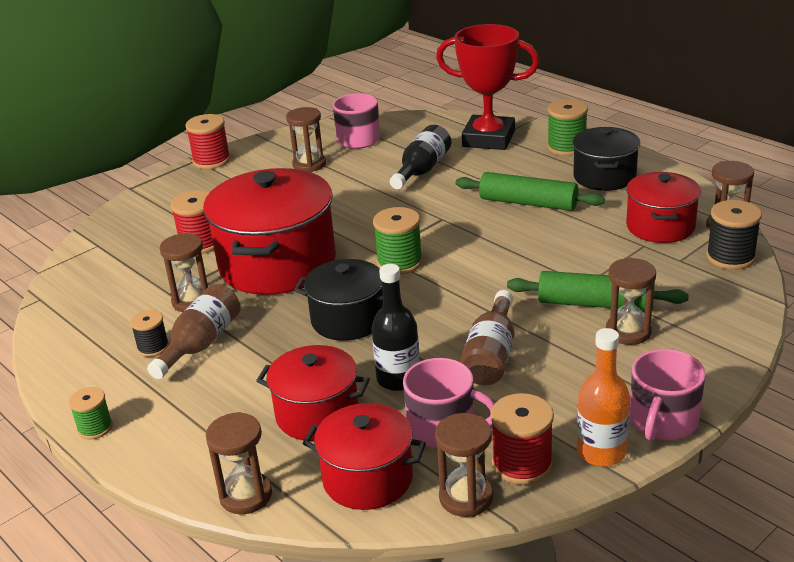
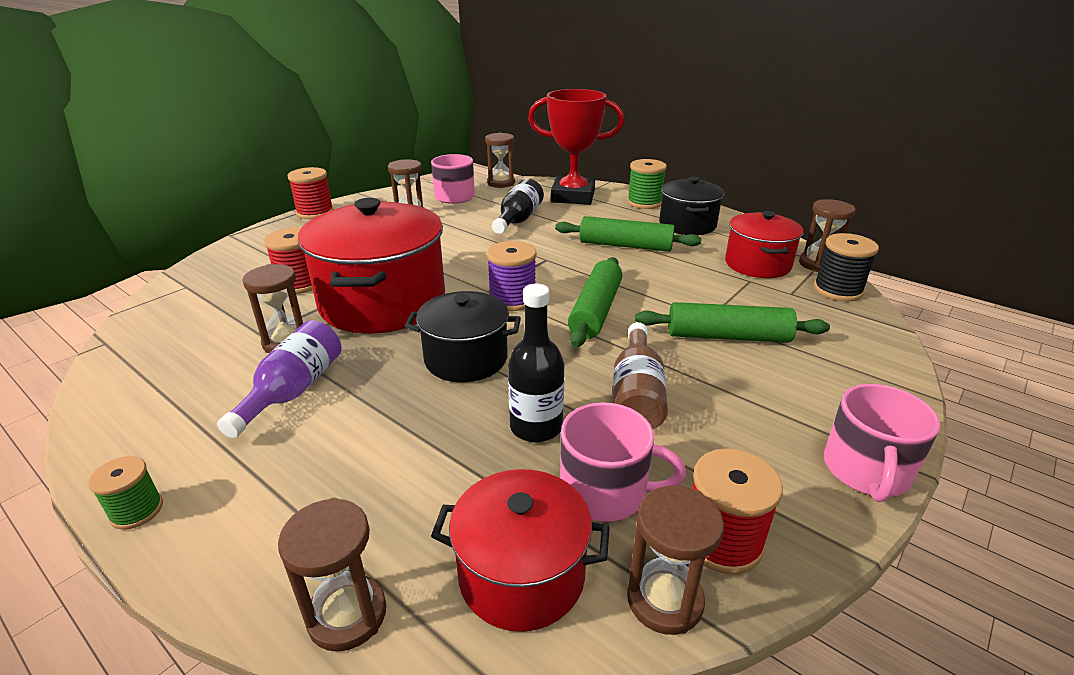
camera: 10 degrees left, 0 degrees up
(153, 347) = (233, 396): black spool -> none
(201, 344) = (293, 391): brown bottle -> purple bottle
(317, 414) = (441, 478): red pot -> none
(399, 263) = (512, 299): green spool -> purple spool
(476, 276) = (595, 311): none -> green rolling pin
(601, 452) = (813, 517): orange bottle -> none
(628, 332) = (775, 365): brown hourglass -> brown hourglass (501, 183)

